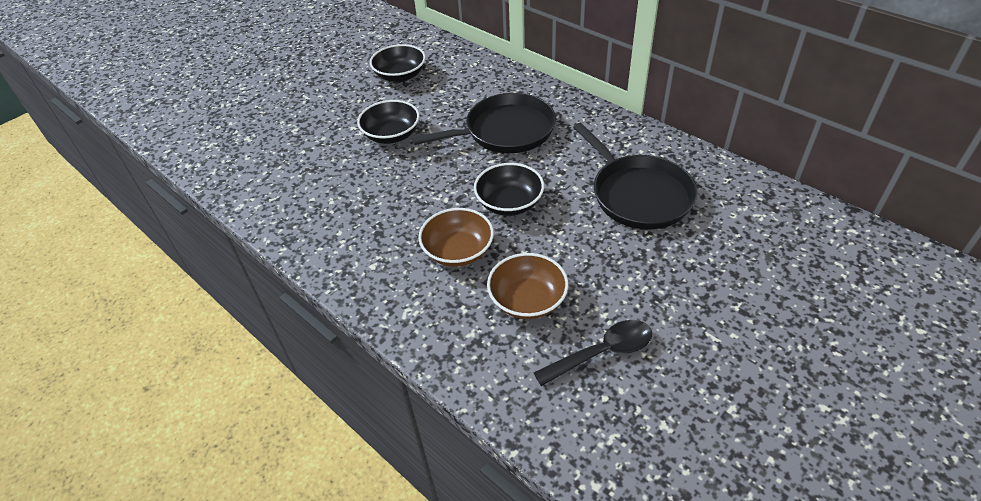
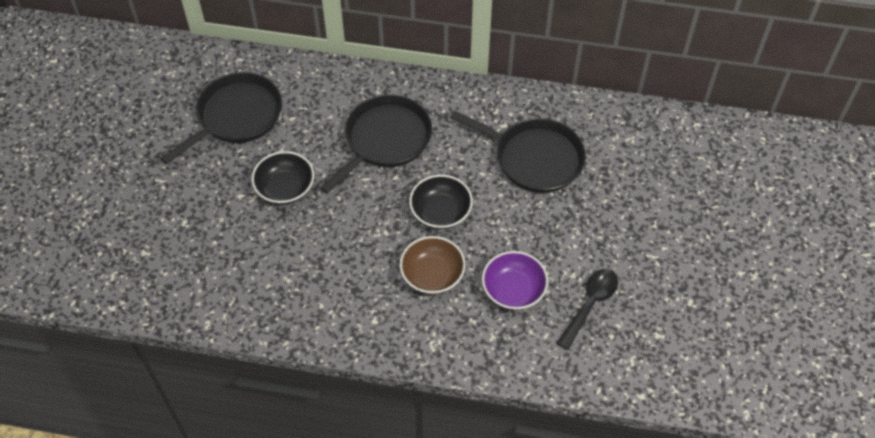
camera: 35 degrees left, 10 degrees up
(400, 76) = (236, 116): black bowl -> black pan
(527, 300) = (513, 290): brown bowl -> purple bowl

